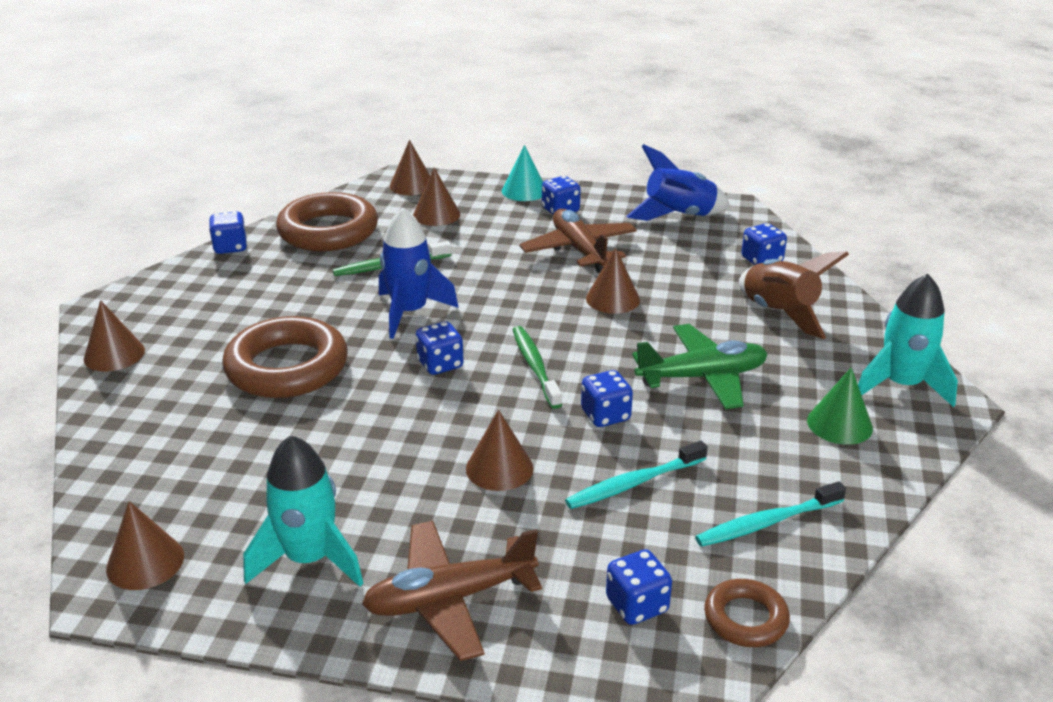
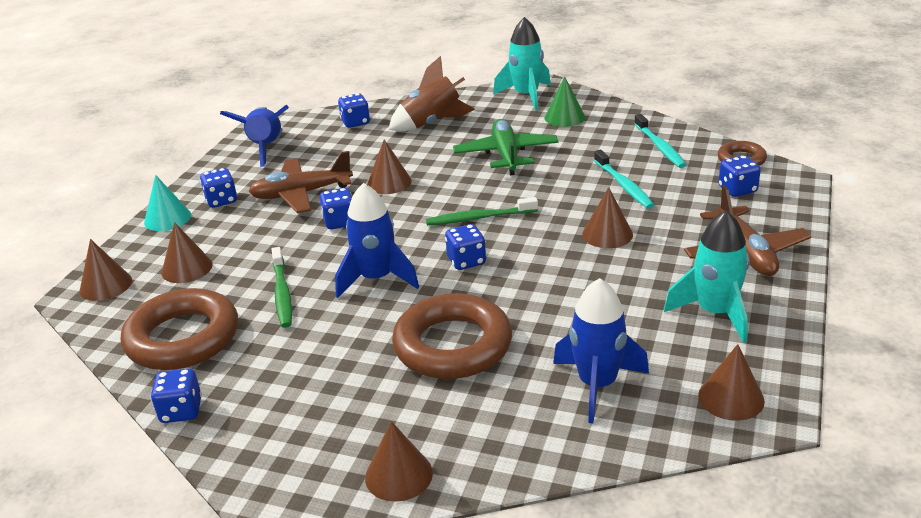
camera: 80 degrees left, 0 degrees up
(198, 462) = (597, 385): none -> blue rocket
(605, 415) = (547, 192): blue dice -> blue dice (340, 222)

